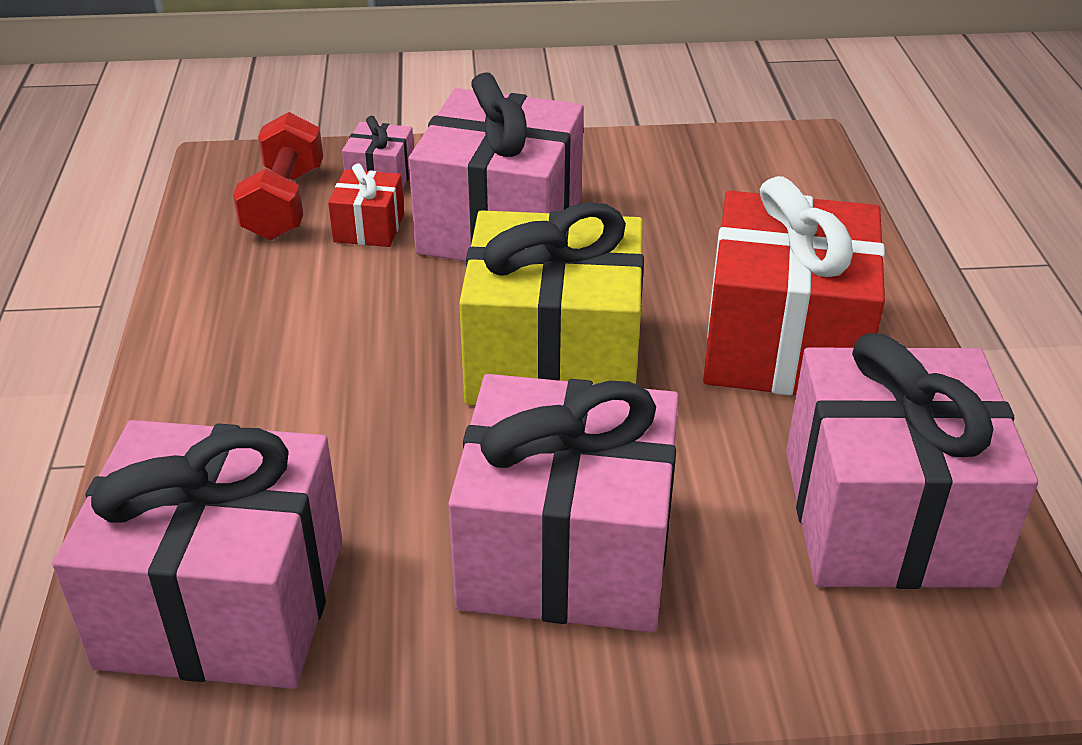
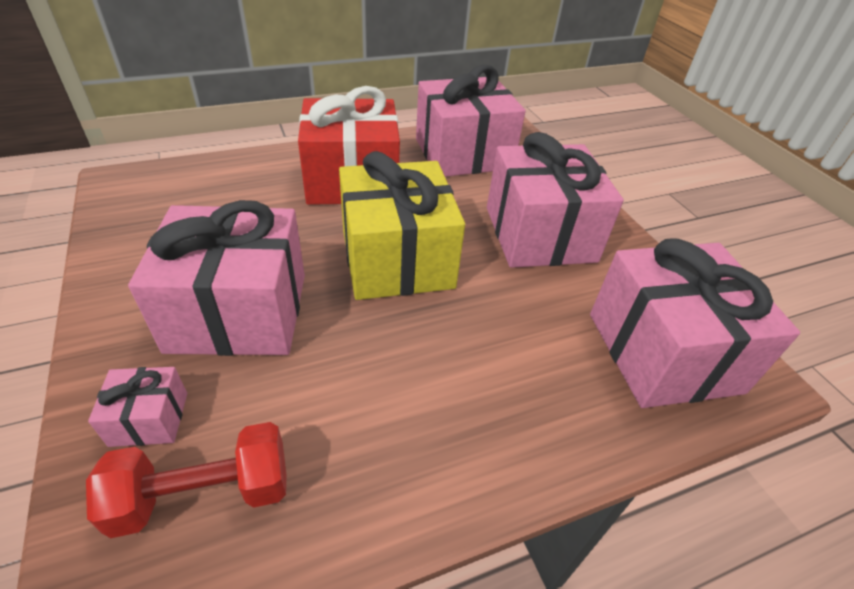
camera: 110 degrees left, 5 degrees up
(369, 228) = (249, 400): red gift -> none

